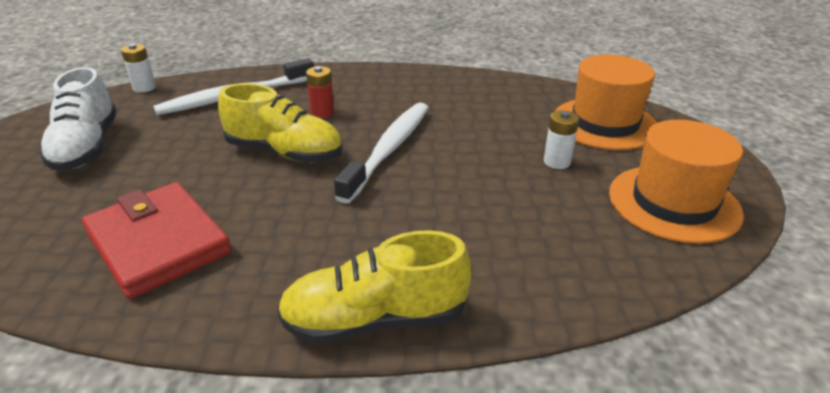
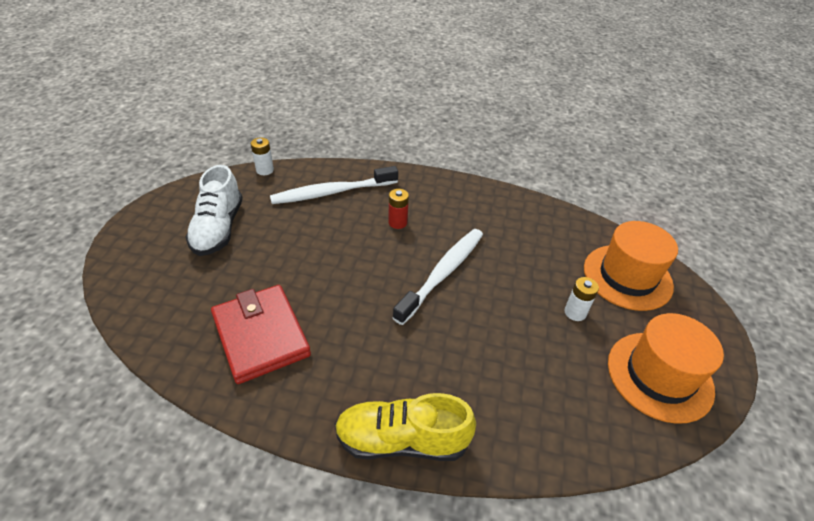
camera: 10 degrees right, 10 degrees up
(285, 153) = (362, 261): yellow shoe -> none

